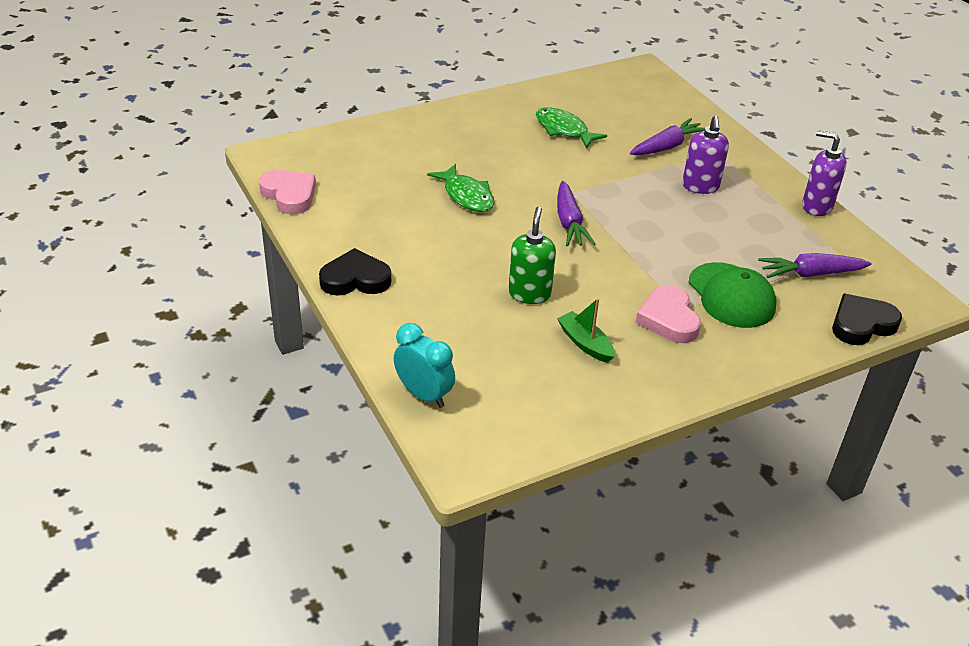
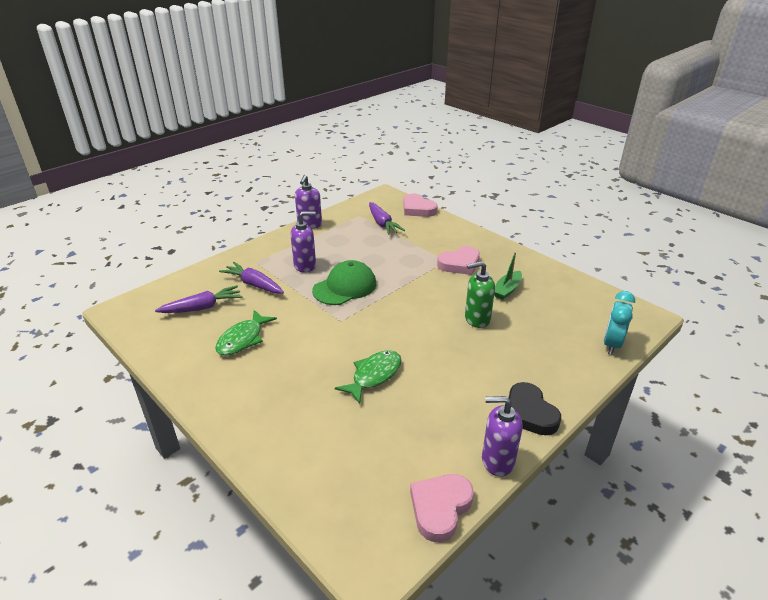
camera: 105 degrees left, 5 degrees down
(313, 239) = (497, 461): none -> purple soap dispenser
(569, 222) = (382, 315): purple carrot -> purple carrot (202, 307)
(731, 295) = (421, 246): green cap -> green cap (345, 287)
(861, 324) = (418, 209): black heart -> pink heart

